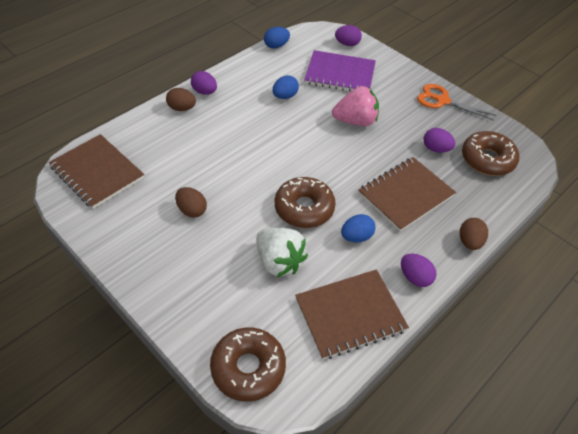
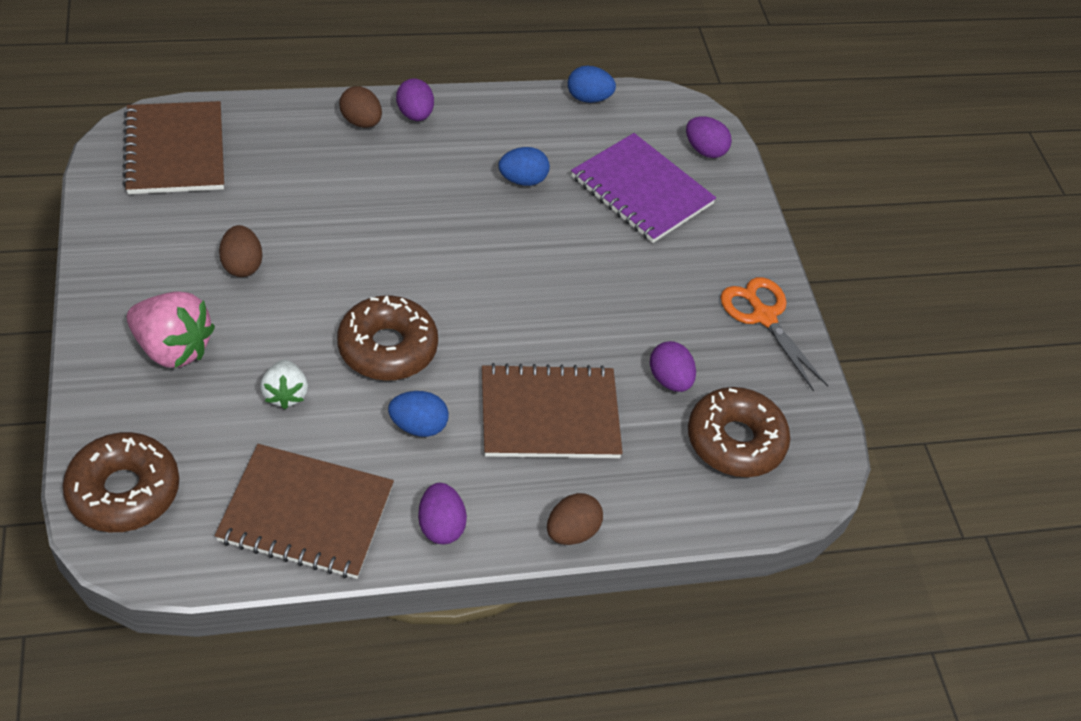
camera: 30 degrees right, 0 degrees up
(279, 261) = (285, 394): white strawberry -> white strawberry, size x0.60
(355, 121) = (589, 272): pink strawberry -> pink strawberry (173, 348)

